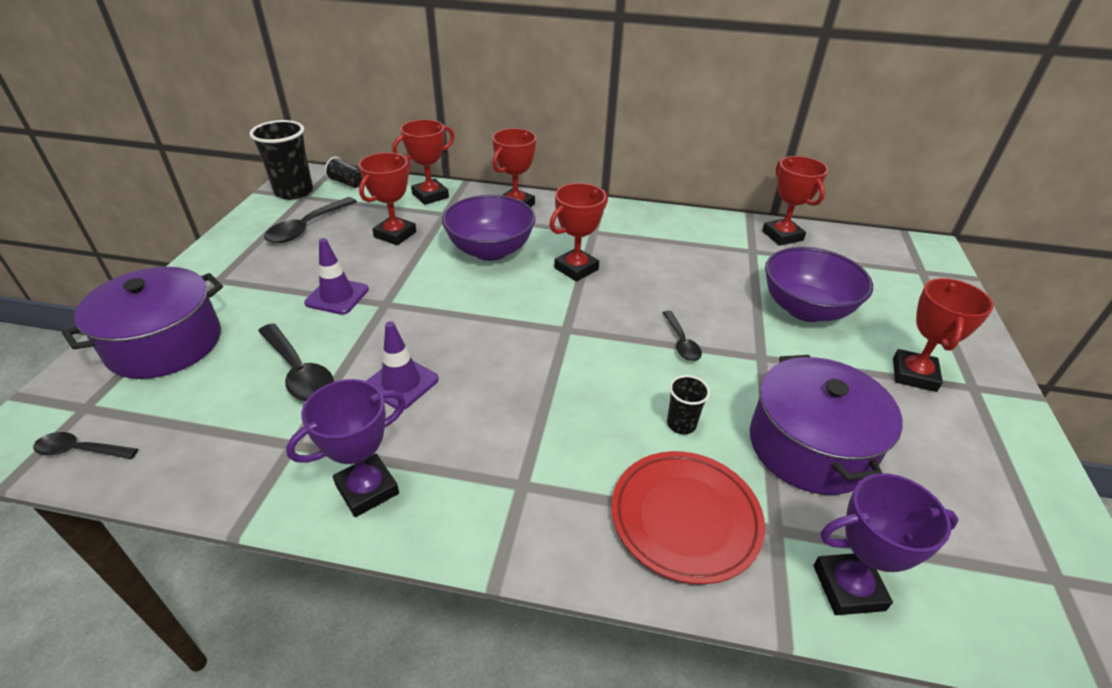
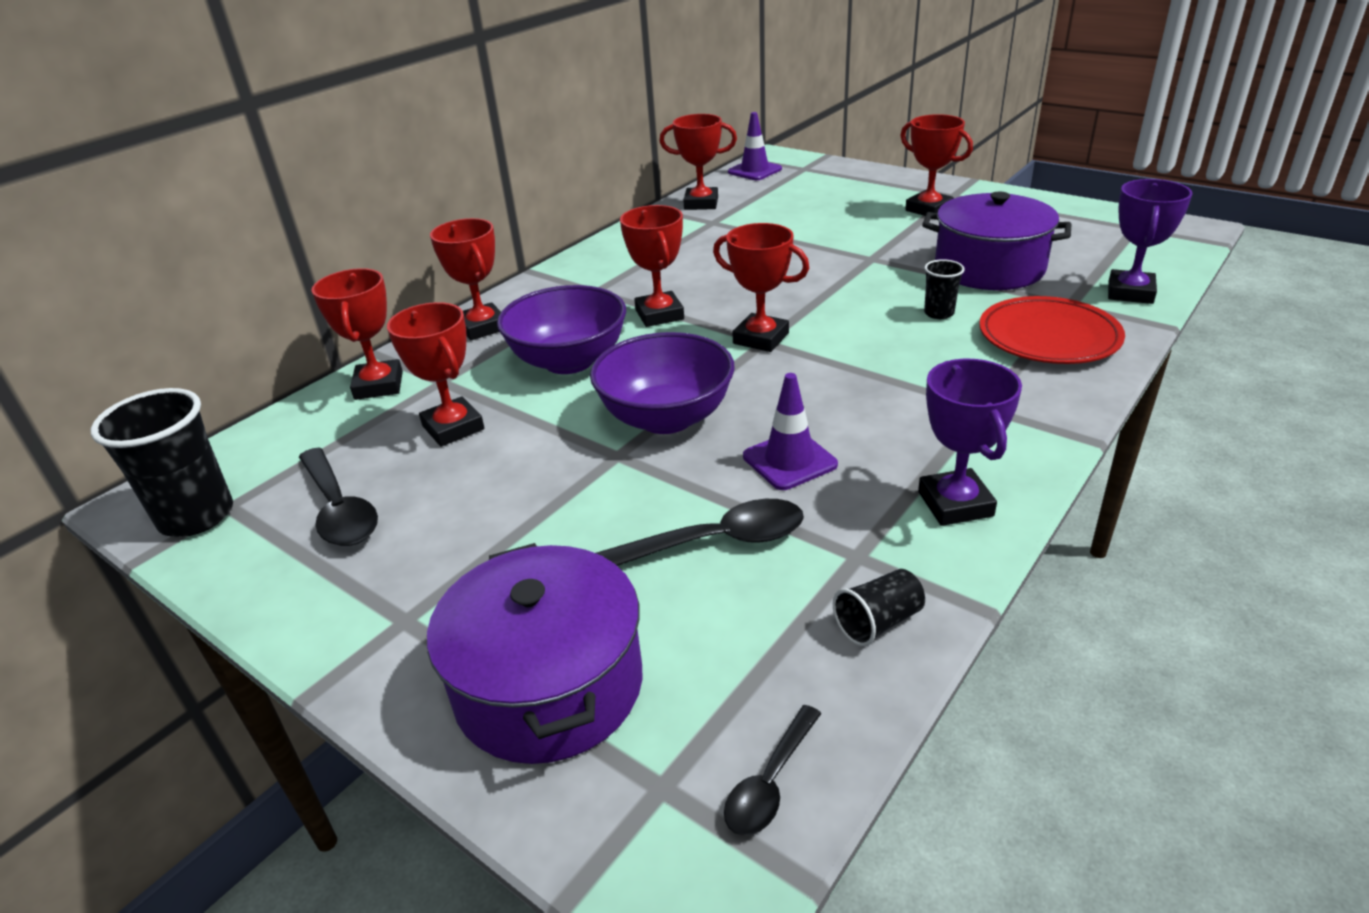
camera: 60 degrees left, 5 degrees down
(337, 296) = (565, 494): purple traffic cone -> purple traffic cone (754, 171)
(347, 183) = (240, 456): black cup -> black cup (878, 622)
(569, 326) = (761, 338): none -> red trophy
(681, 342) = (827, 287): black spoon -> none
(805, 309) = (819, 224): purple bowl -> purple bowl (666, 418)

